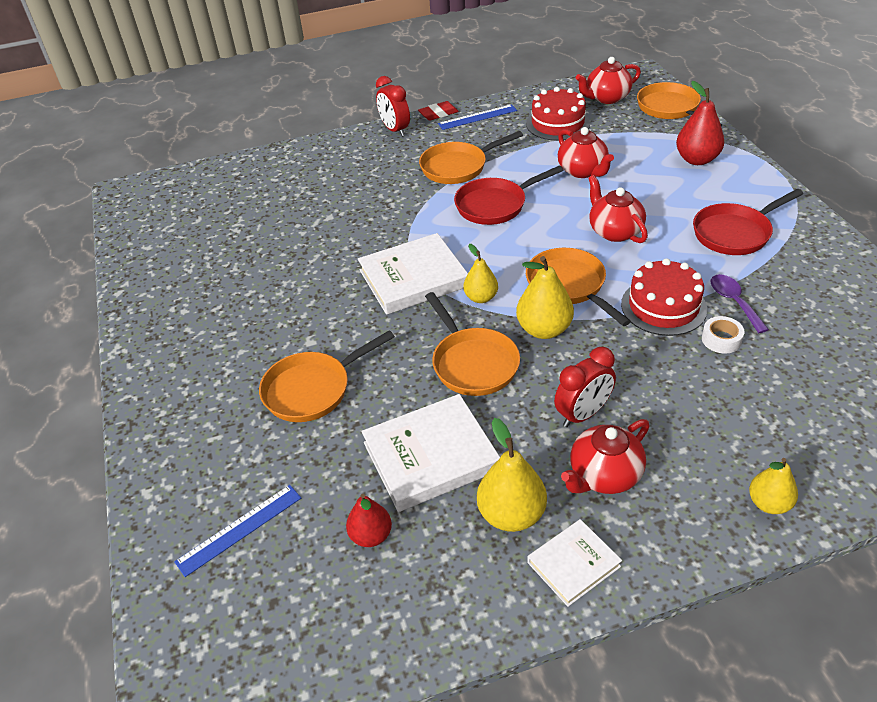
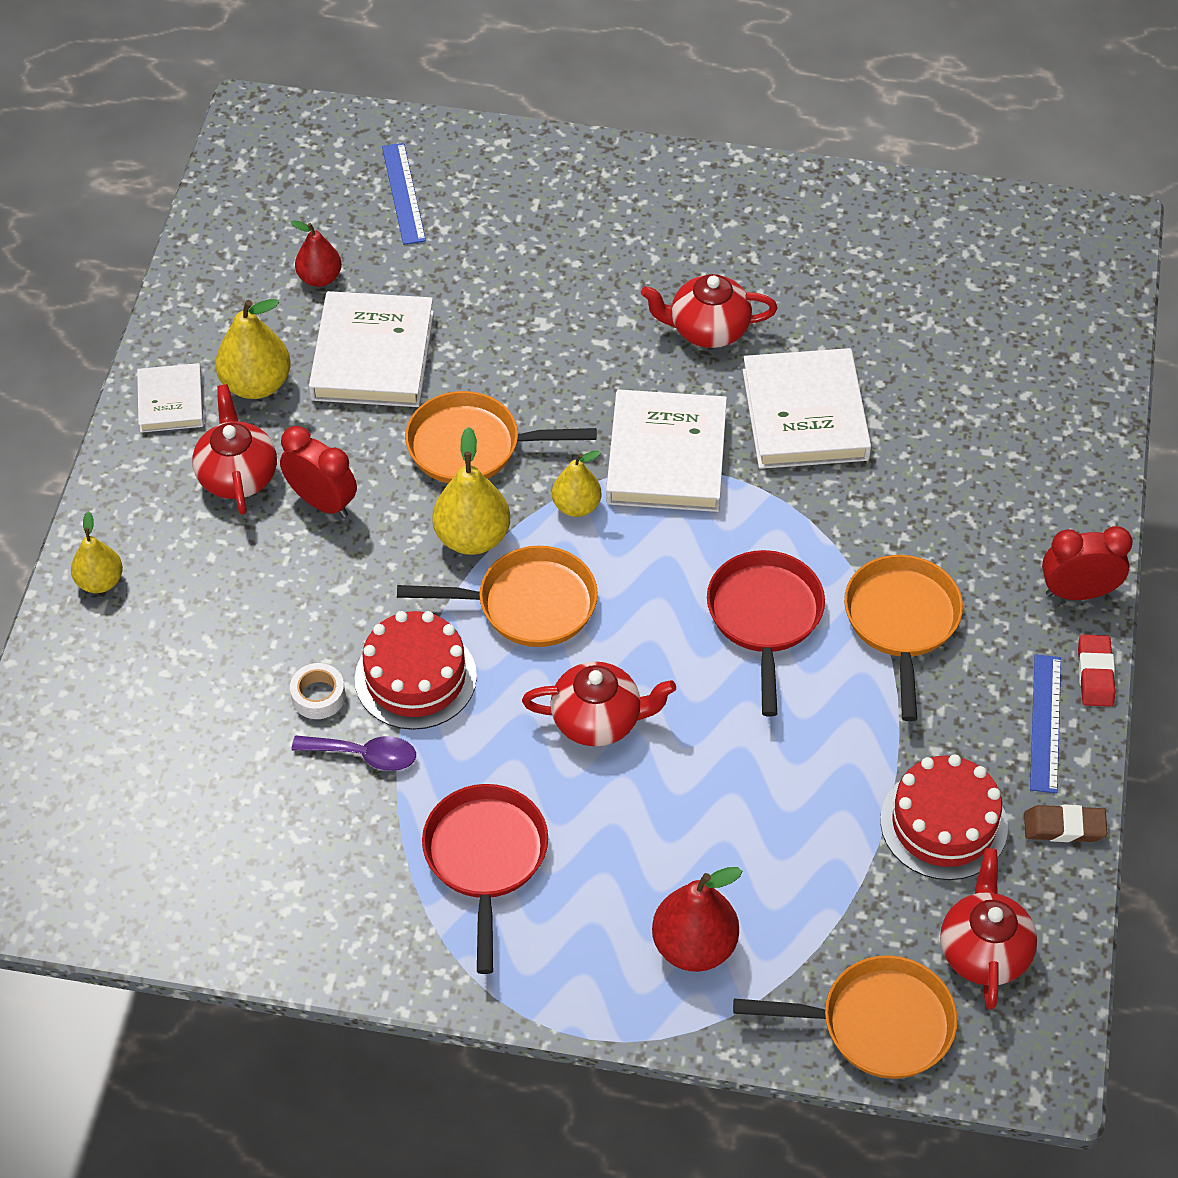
camera: 115 degrees right, 10 degrees up
(313, 389) = (543, 298): orange pan -> none
(341, 241) = (805, 415): none -> white book
(526, 99) = (1064, 827): none -> brown eraser
(582, 171) = (775, 773): red teapot -> red teapot (708, 329)
(583, 414) = (322, 502): red clock -> red clock turned 135 degrees clockwise

